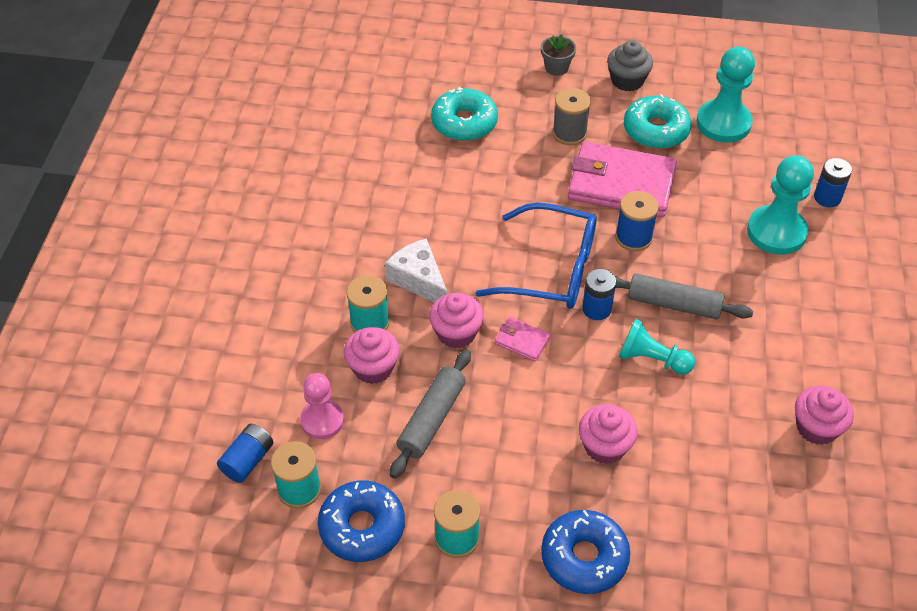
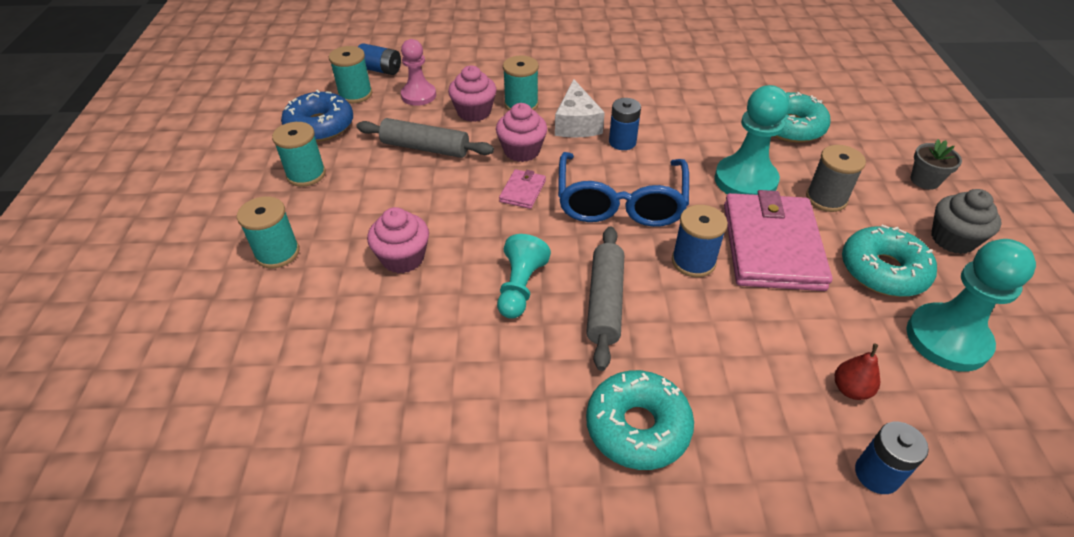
camera: 80 degrees right, 5 degrees down
(418, 280) = (576, 123): white cheese -> white cheese turned 135 degrees clockwise
(584, 557) = (277, 253): blue donut -> turquoise spool
(596, 309) = (578, 239): blue battery -> blue battery (622, 142)
(763, 187) = (850, 389): none -> red pear
(776, 232) = (771, 406): turquoise pawn -> turquoise pawn (745, 180)
(792, 308) = (637, 427): none -> turquoise donut
(816, 427) = (443, 456): pink cupcake -> none

